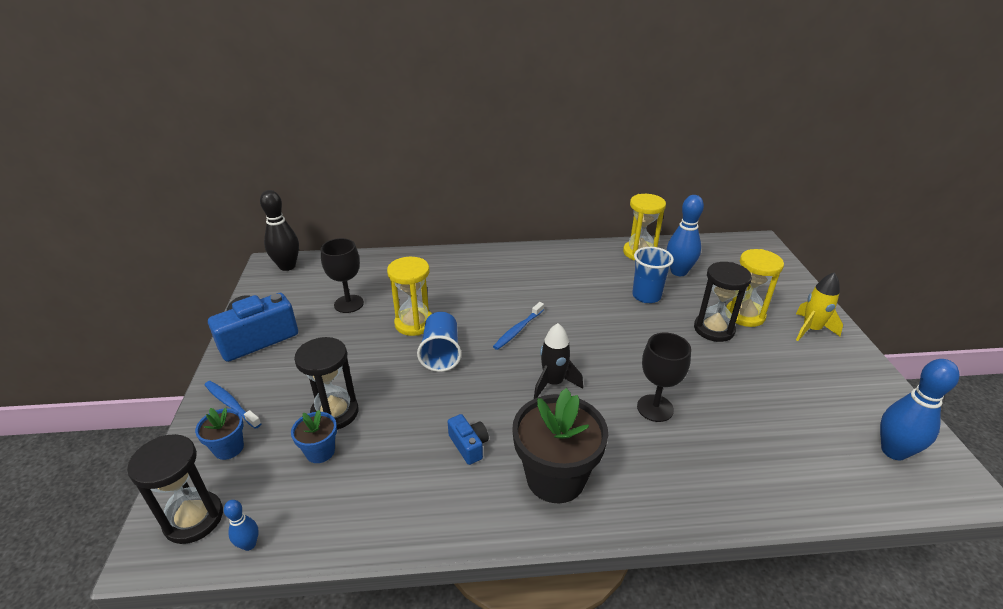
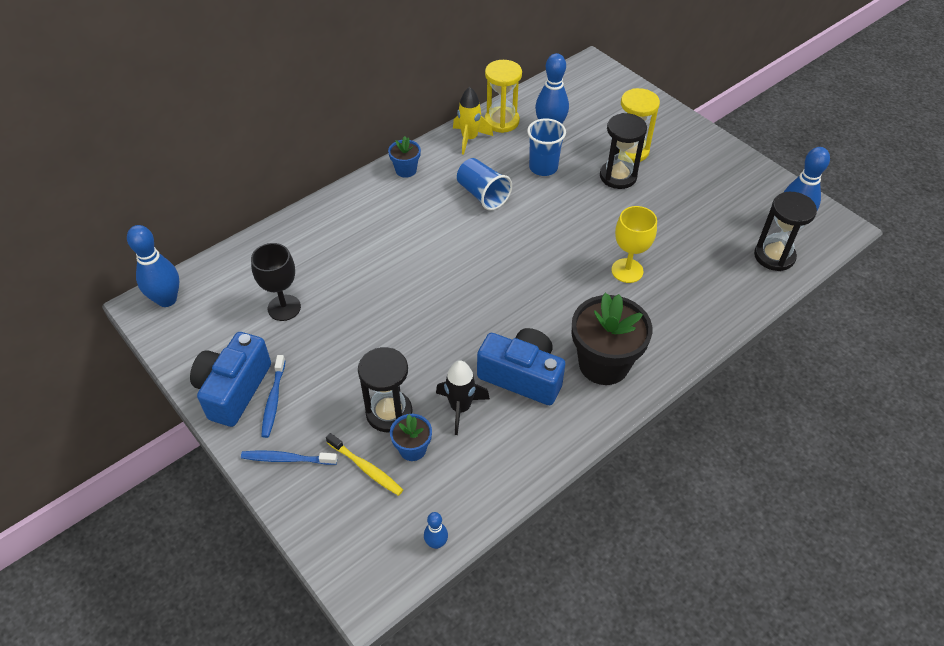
camera: 35 degrees left, 15 degrees up
(194, 519) = (371, 556): black hourglass -> black hourglass (774, 256)
(228, 448) = (332, 492): blue flower pot -> blue flower pot (406, 170)
(272, 445) = (366, 468): none -> yellow toothbrush
(287, 266) = (167, 299): black bowling pin -> blue bowling pin
(414, 323) = (370, 295): yellow hourglass -> none
(441, 353) = (423, 312): blue cup -> blue cup (482, 195)
(469, 445) = (522, 376): blue camera -> blue camera, size x1.99
(518, 330) = (467, 255): blue toothbrush -> blue toothbrush (273, 400)
(553, 383) = (538, 289): black rocket -> black rocket (460, 408)
(655, 408) = (627, 270): black goblet -> yellow goblet
(811, 330) = (685, 142): yellow rocket -> yellow rocket (469, 139)

